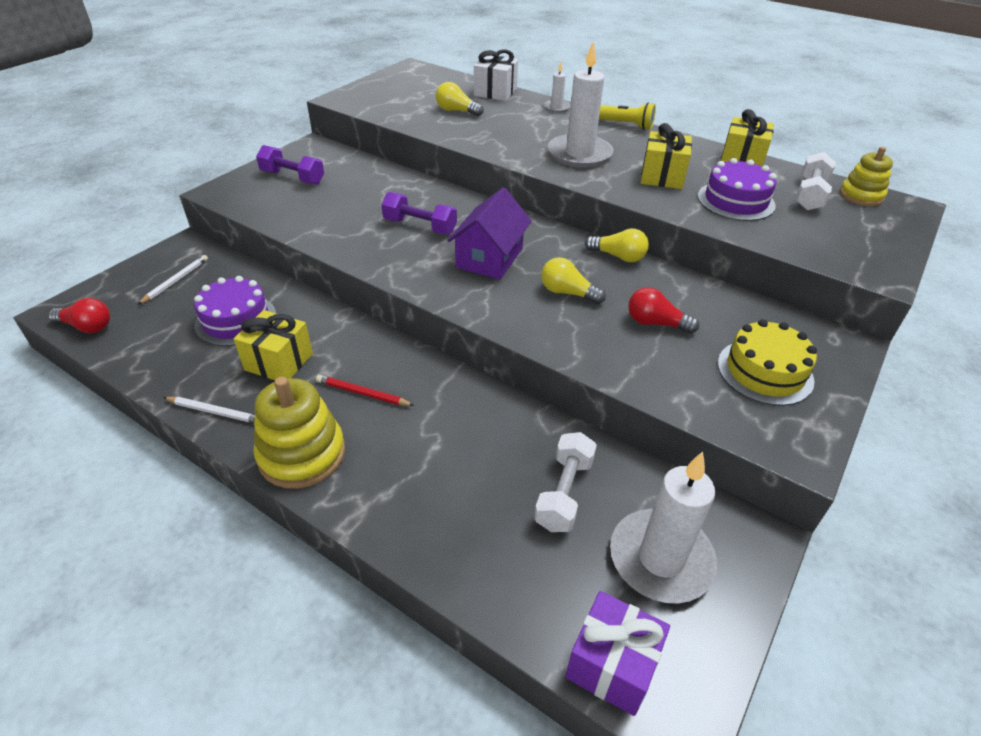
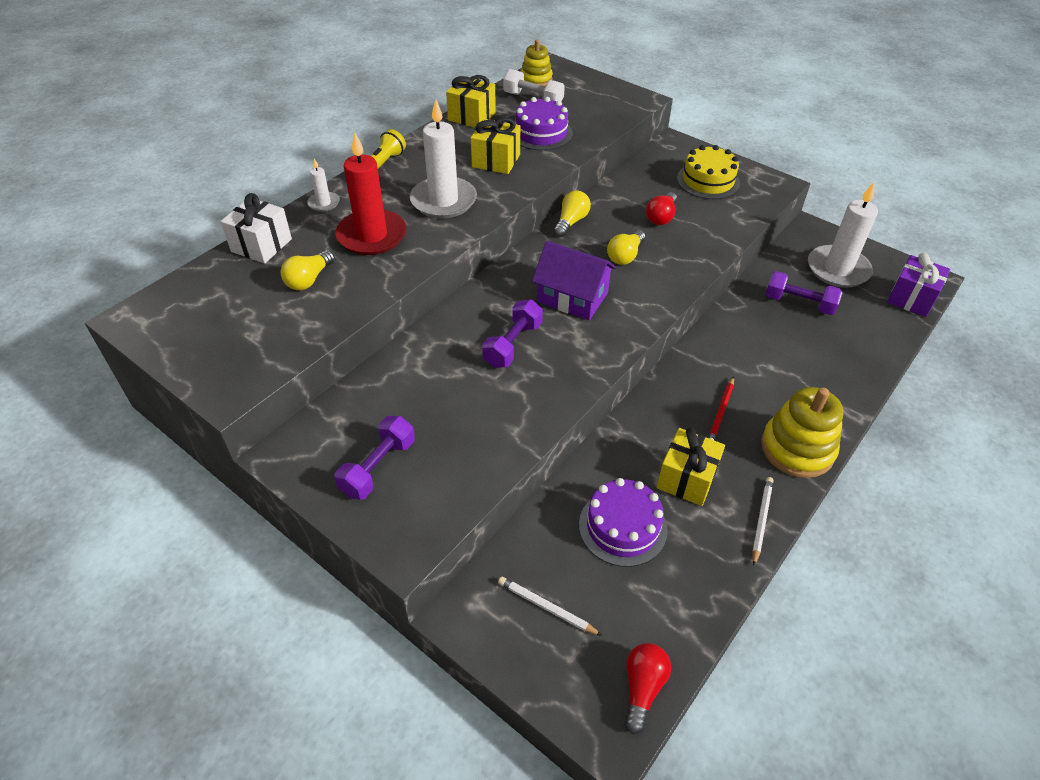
camera: 85 degrees left, 5 degrees up
(517, 128) = (372, 236): none -> red candle
(564, 493) = (799, 303): white dumbbell -> purple dumbbell

